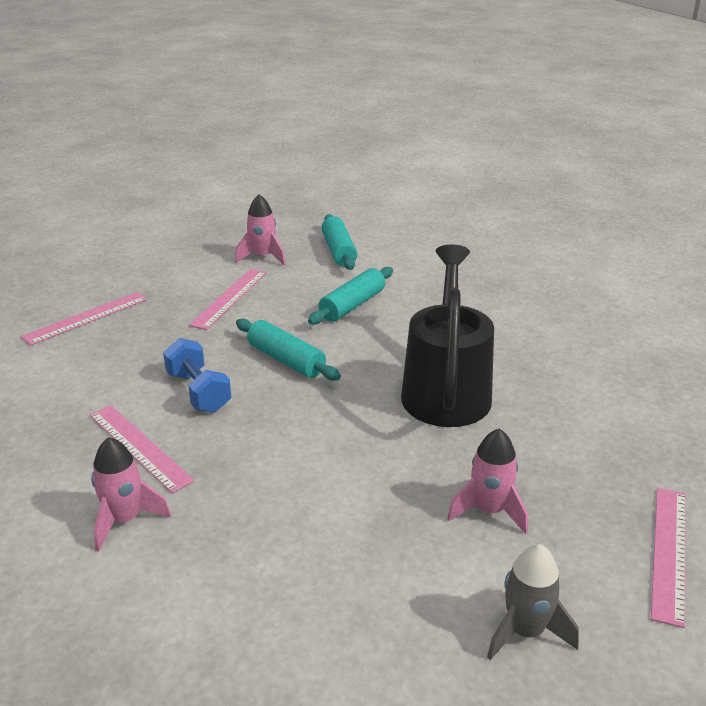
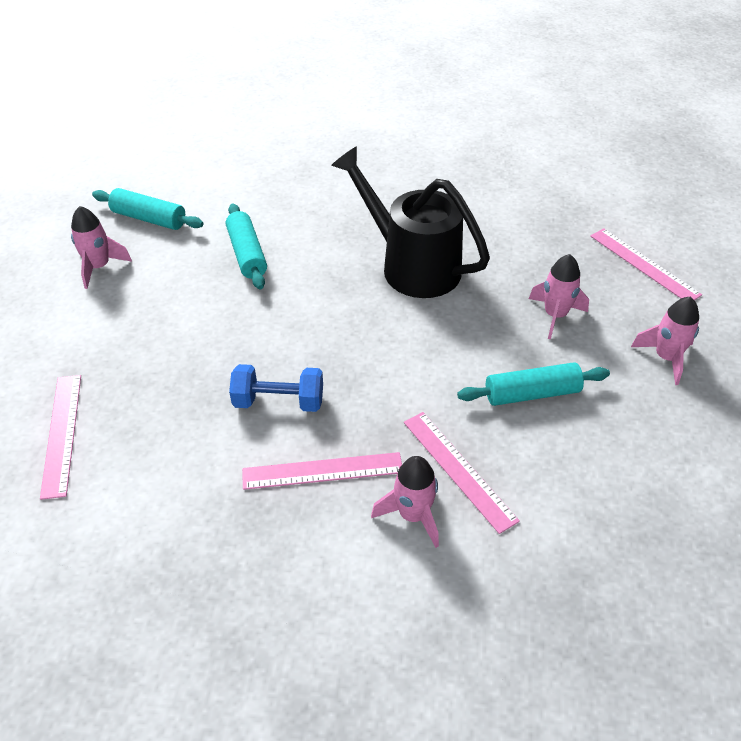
camera: 55 degrees left, 15 degrees up
(229, 298) = (146, 319): pink ruler -> pink ruler (458, 470)
(286, 360) = (286, 329): turquoise rolling pin -> turquoise rolling pin (532, 394)
(525, 631) = (666, 358): grey rocket -> pink rocket

